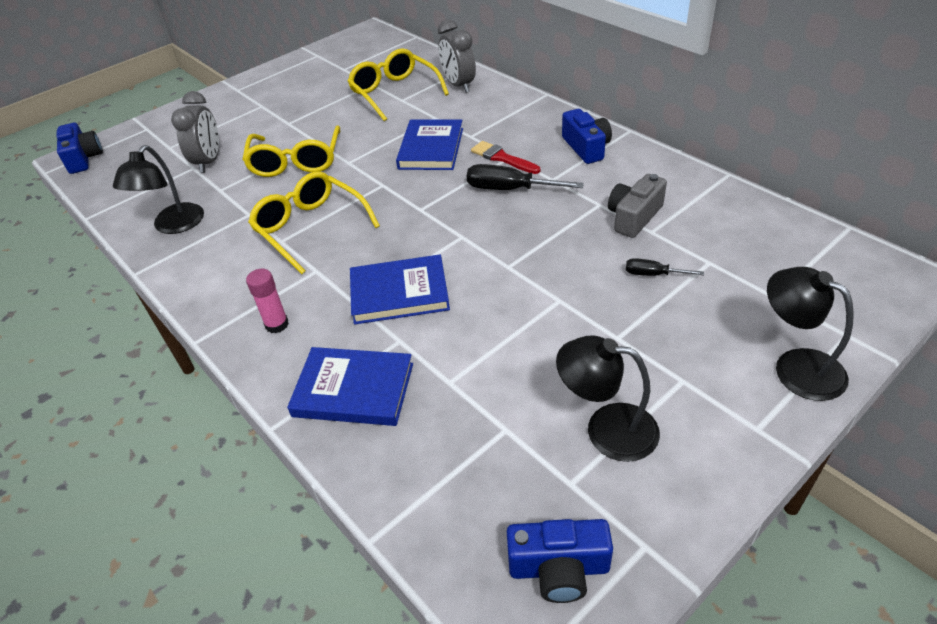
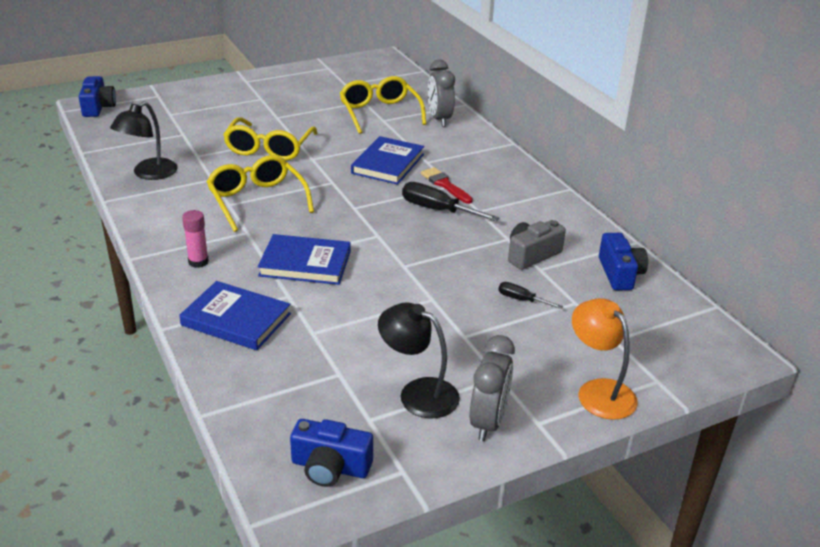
camera: 10 degrees right, 10 degrees down
(209, 162) = (198, 132): grey clock -> grey clock (488, 422)
(586, 147) = (523, 193): blue camera -> blue camera (620, 273)
(796, 366) = (599, 391): black lamp -> orange lamp

